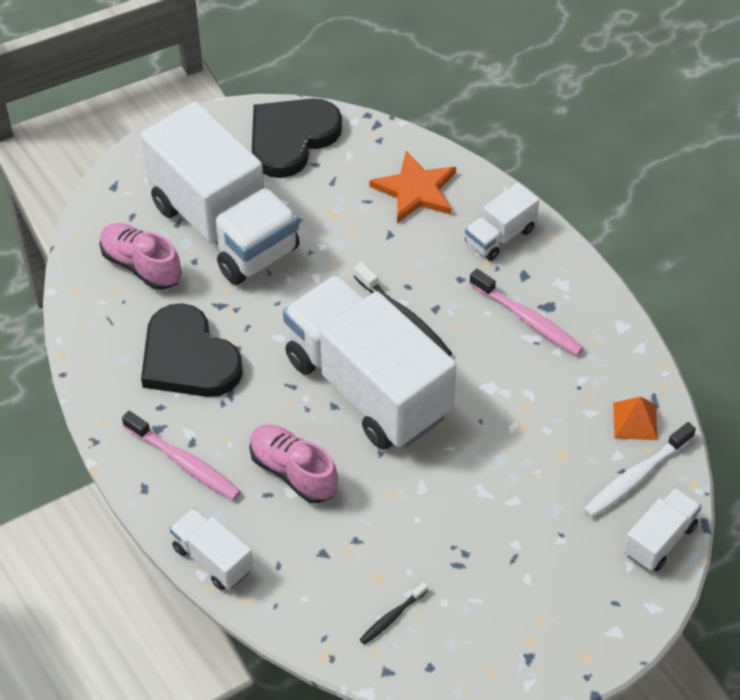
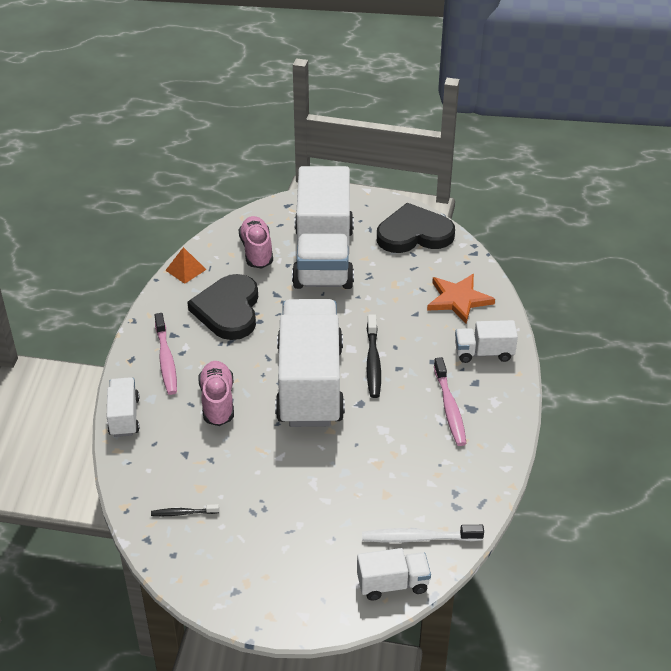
camera: 40 degrees right, 10 degrees down
(635, 421) = (454, 506): orange pyramid -> orange pyramid (185, 270)

